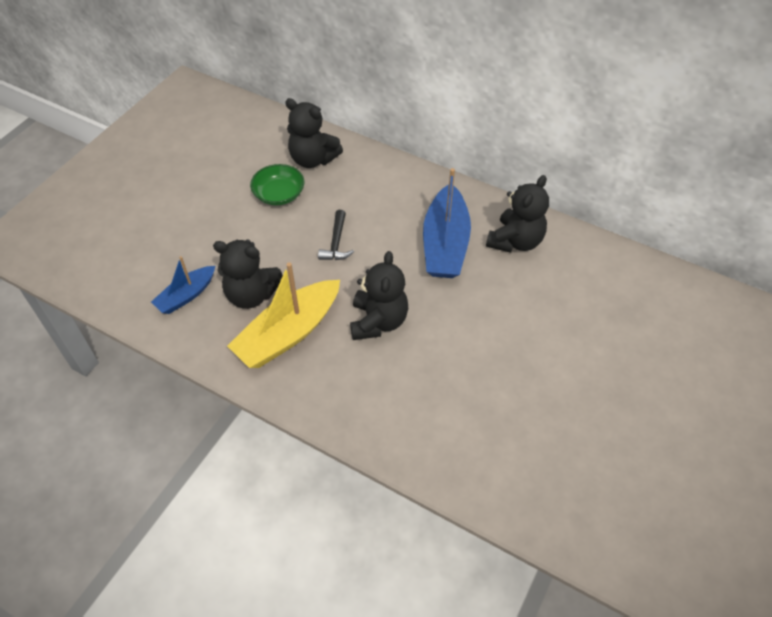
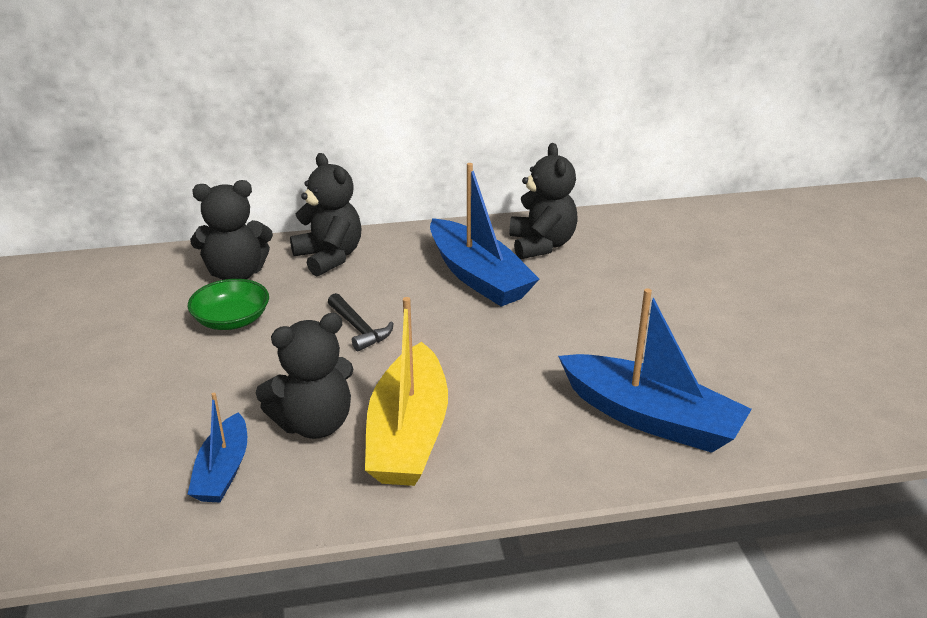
camera: 40 degrees left, 20 degrees down
(378, 321) = (495, 369): black teddy bear -> black teddy bear (329, 257)
(425, 415) = (650, 418): none -> blue boat

